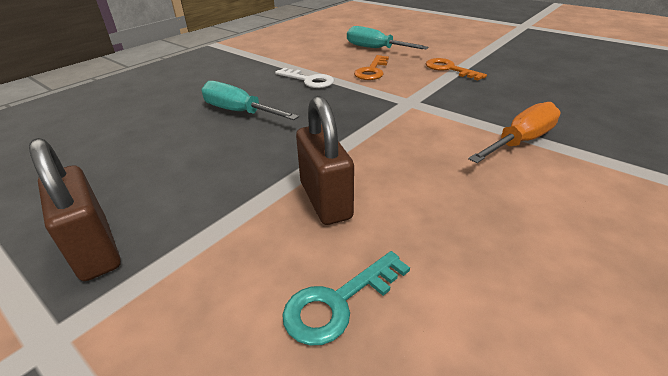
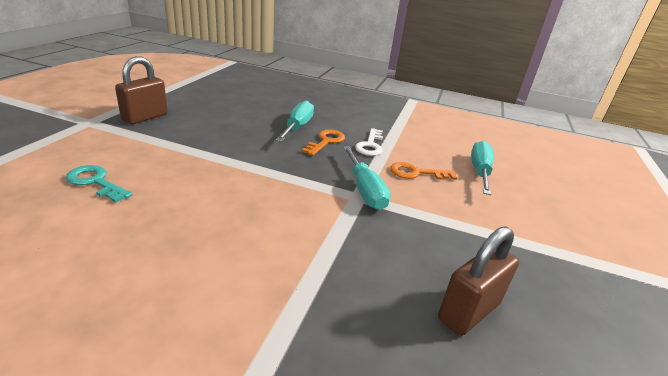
camera: 65 degrees right, 5 degrees down
(325, 200) = (190, 170): brown padlock -> brown padlock (468, 311)
(398, 97) = (365, 190): none -> turquoise screwdriver
(449, 69) = (464, 221): orange key -> orange key (326, 141)
(520, 141) = (304, 265): orange screwdriver -> none

